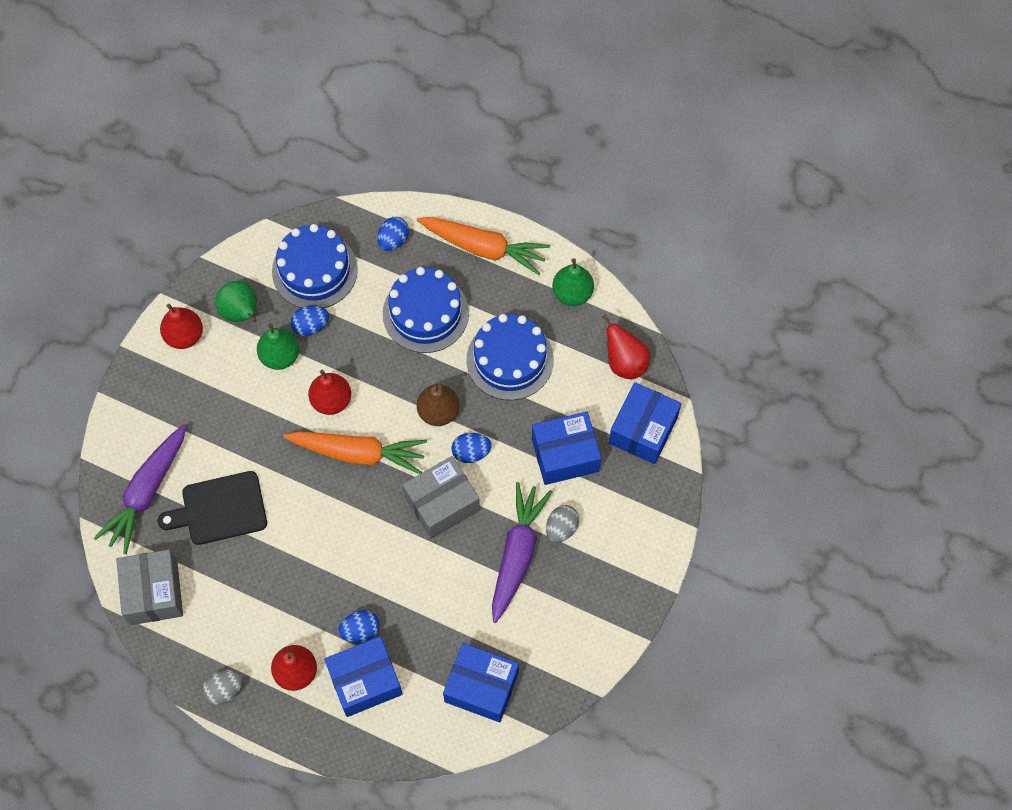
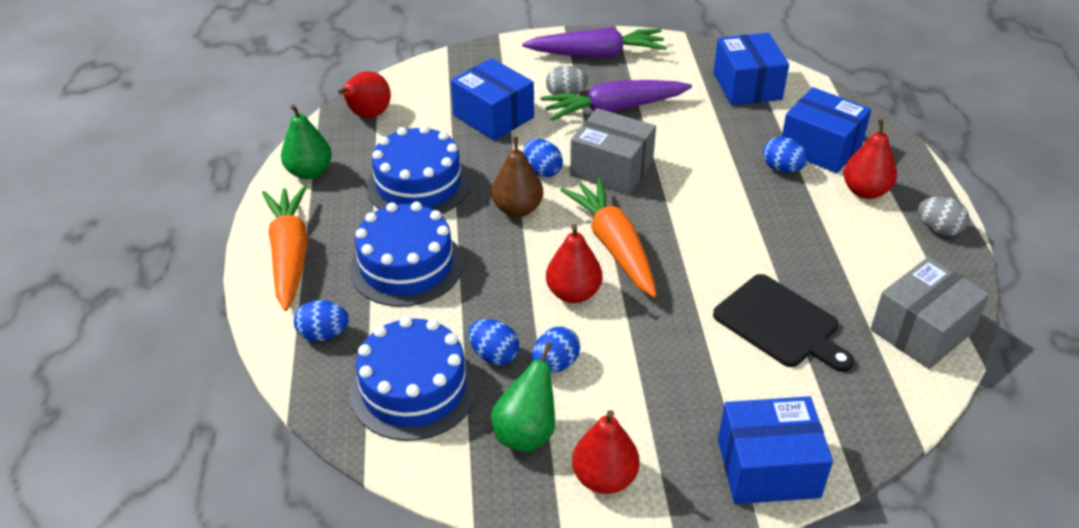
camera: 120 degrees left, 25 degrees down
(147, 492) = (829, 400): purple carrot -> purple carrot (596, 54)
(280, 356) = (555, 364): green pear -> blue egg
(643, 430) = (431, 84): blue box -> blue box (768, 468)

